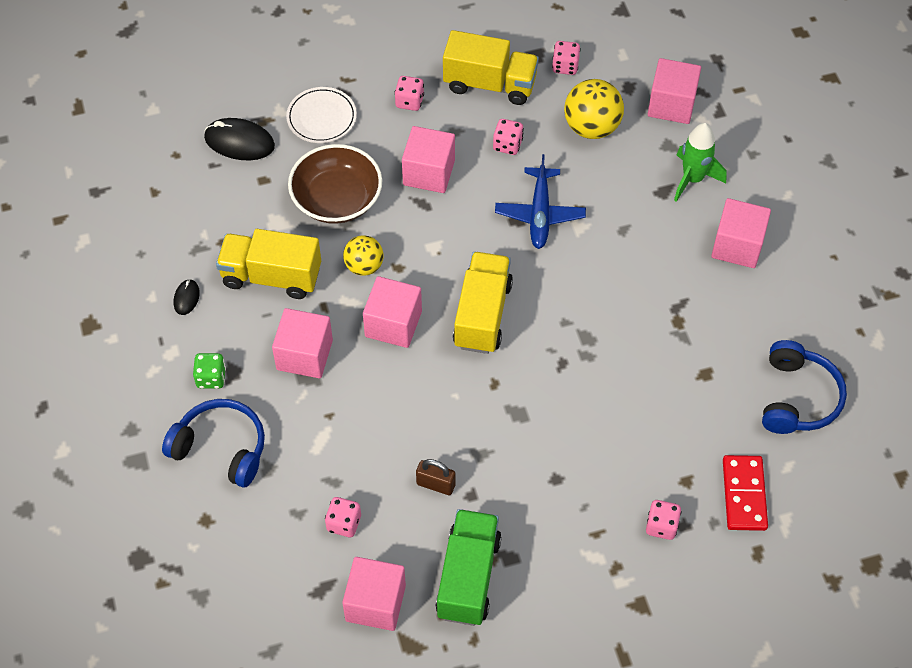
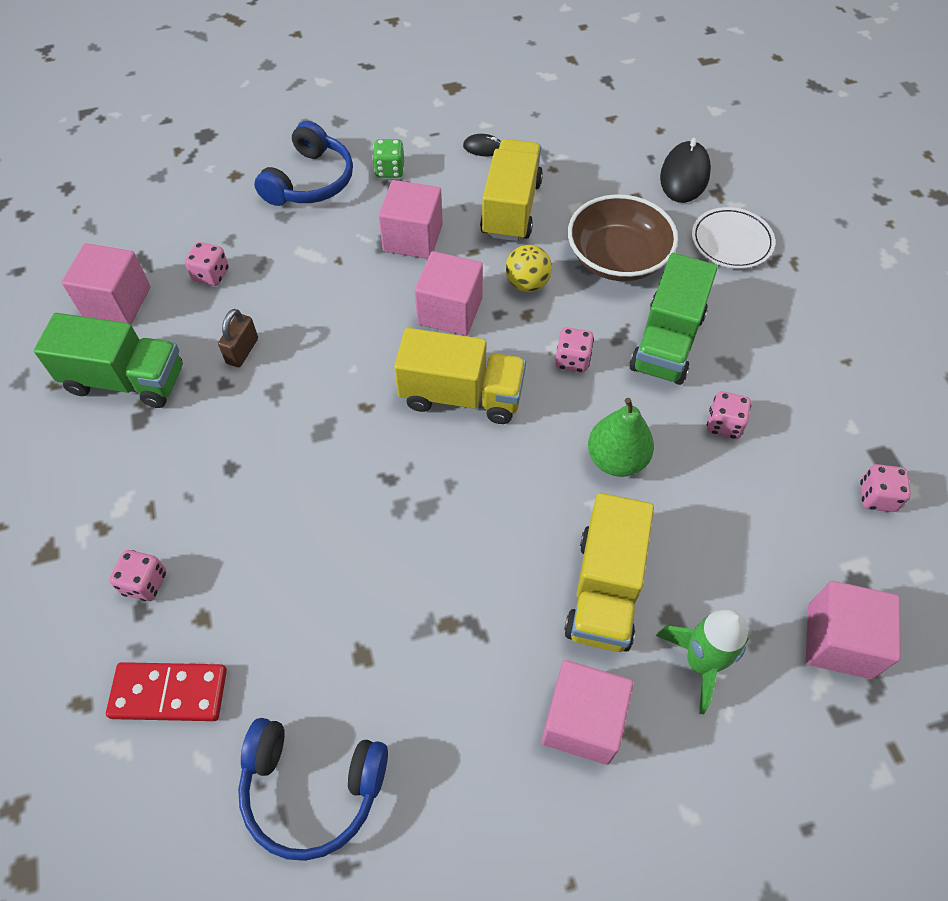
camera: 90 degrees right, 0 degrees up
(409, 101) = (773, 322): pink dice -> pink dice (572, 360)
(429, 172) = (667, 342): pink cube -> green truck
(490, 84) = (822, 406): yellow truck -> yellow truck (605, 590)
(540, 214) = (616, 459): blue plane -> green pear
(591, 127) = (773, 527): yellow ball -> none

